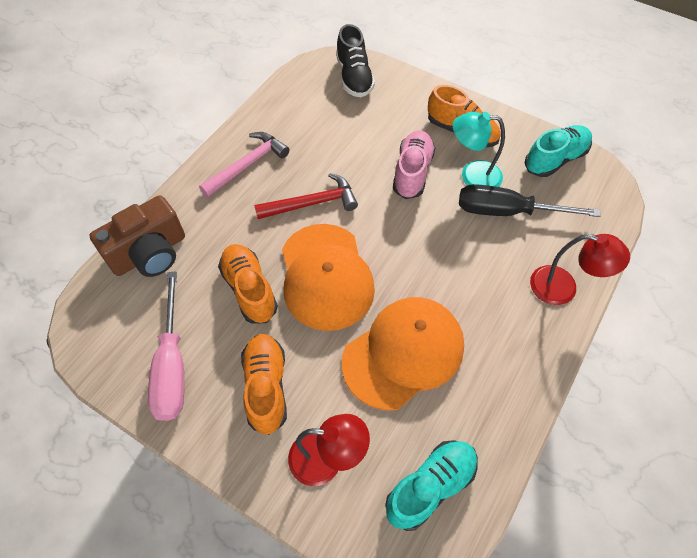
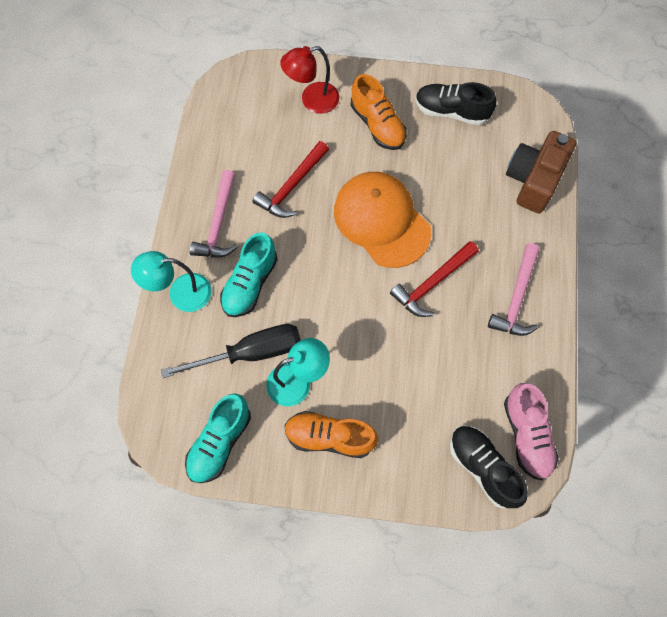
camera: 155 degrees right, 10 degrees up
(172, 365) = (451, 111): pink screwdriver -> black shoe
(249, 289) = (434, 185): orange shoe -> none
(403, 353) = (292, 186): orange cap -> red hammer
(412, 172) = (358, 359): pink shoe -> pink shoe (526, 435)
(430, 486) = (238, 112): turquoise shoe -> turquoise shoe (250, 283)
(503, 345) = (218, 223): none -> pink hammer
(563, 288) = (181, 293): red lamp -> turquoise lamp

